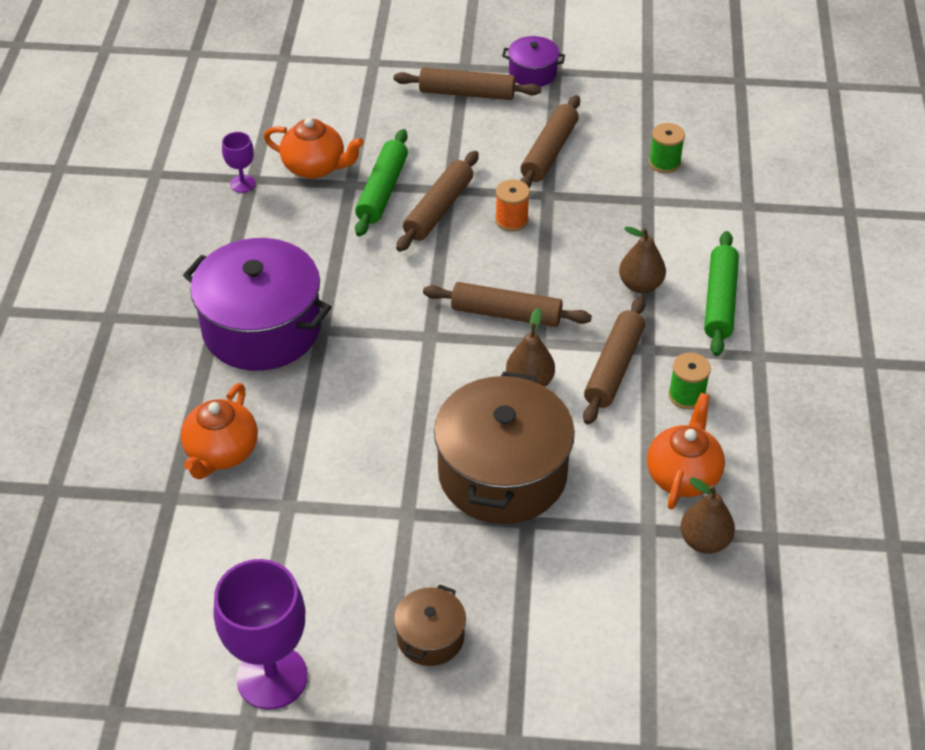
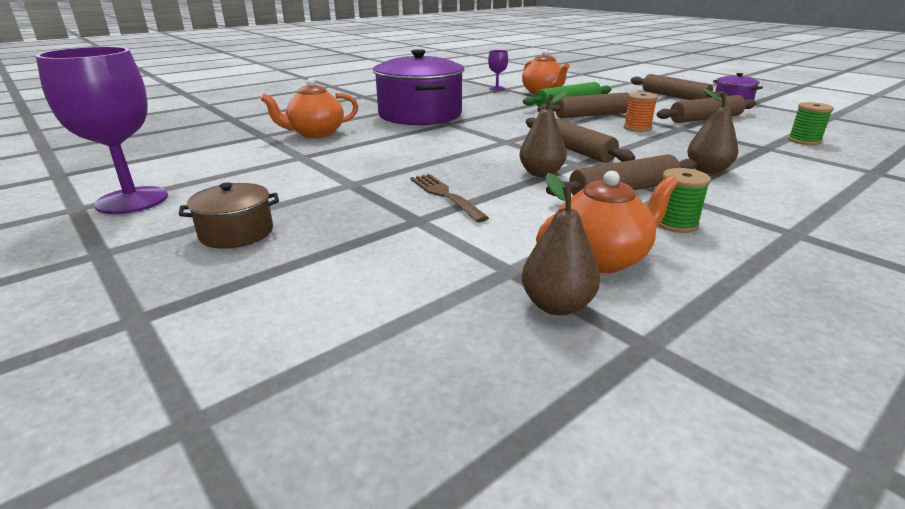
camera: 45 degrees right, 20 degrees down
(502, 473) = (445, 195): brown pot -> brown fork
(719, 301) = (783, 197): green rolling pin -> none

